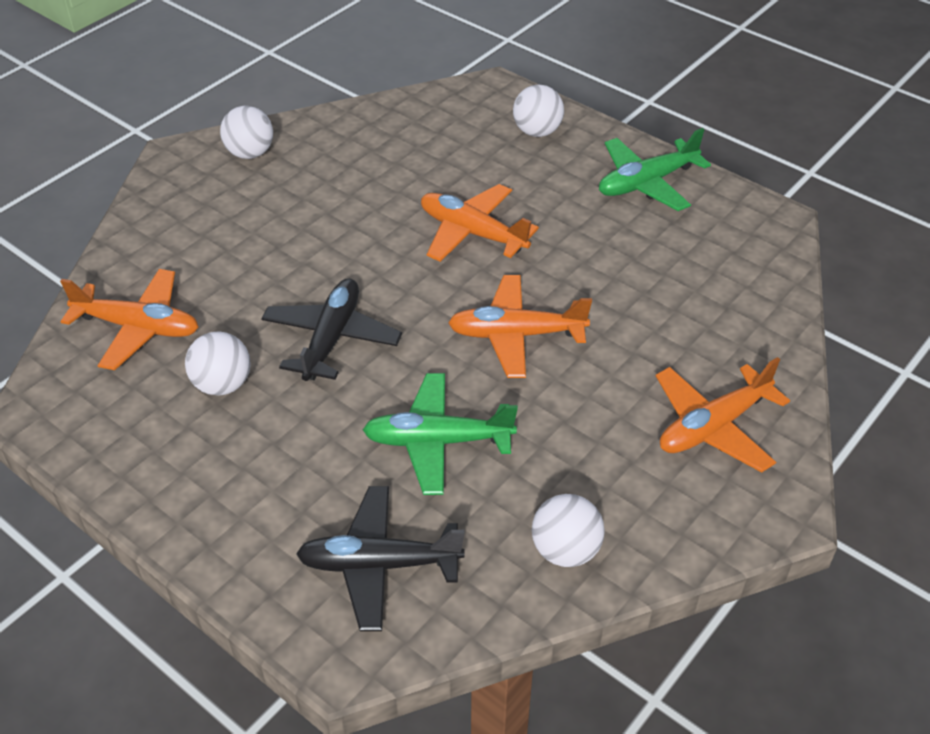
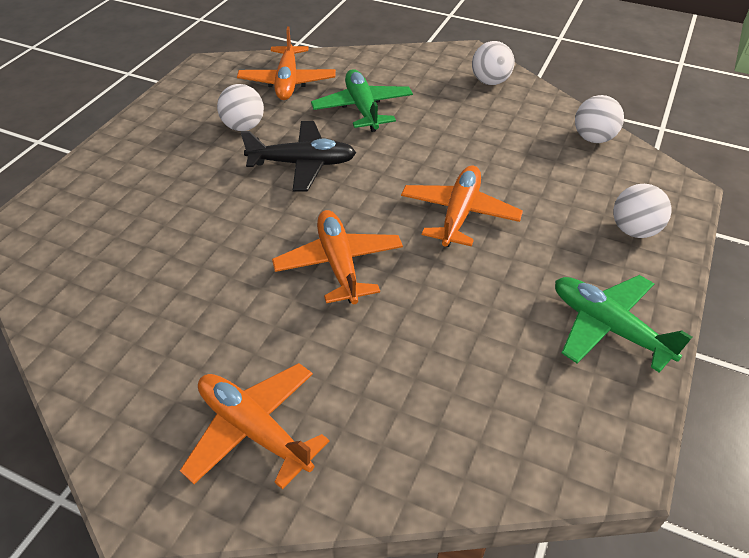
camera: 75 degrees right, 0 degrees up
(379, 565) = (84, 233): black plane -> none
(438, 441) = (206, 240): green plane -> green plane (362, 108)
(565, 550) = (96, 336): white ball -> white ball (593, 138)

